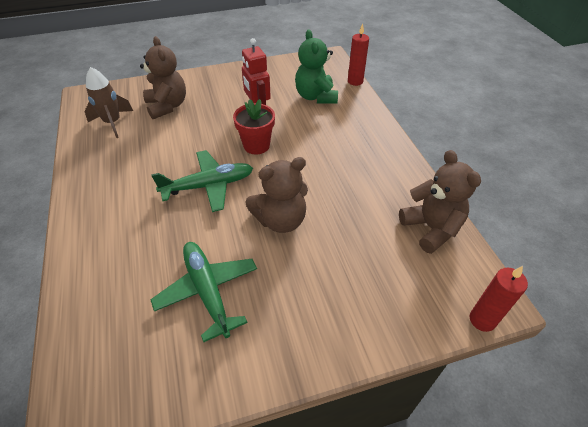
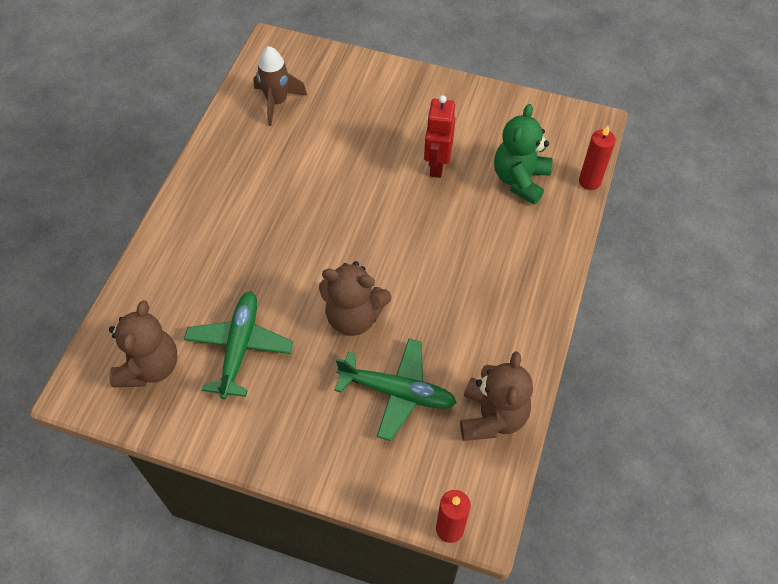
camera: 35 degrees right, 10 degrees up
(167, 106) = (345, 107): brown teddy bear -> brown teddy bear (150, 367)
(208, 186) = (315, 237): green plane -> green plane (397, 392)
(256, 145) = (399, 213): red flower pot -> none

